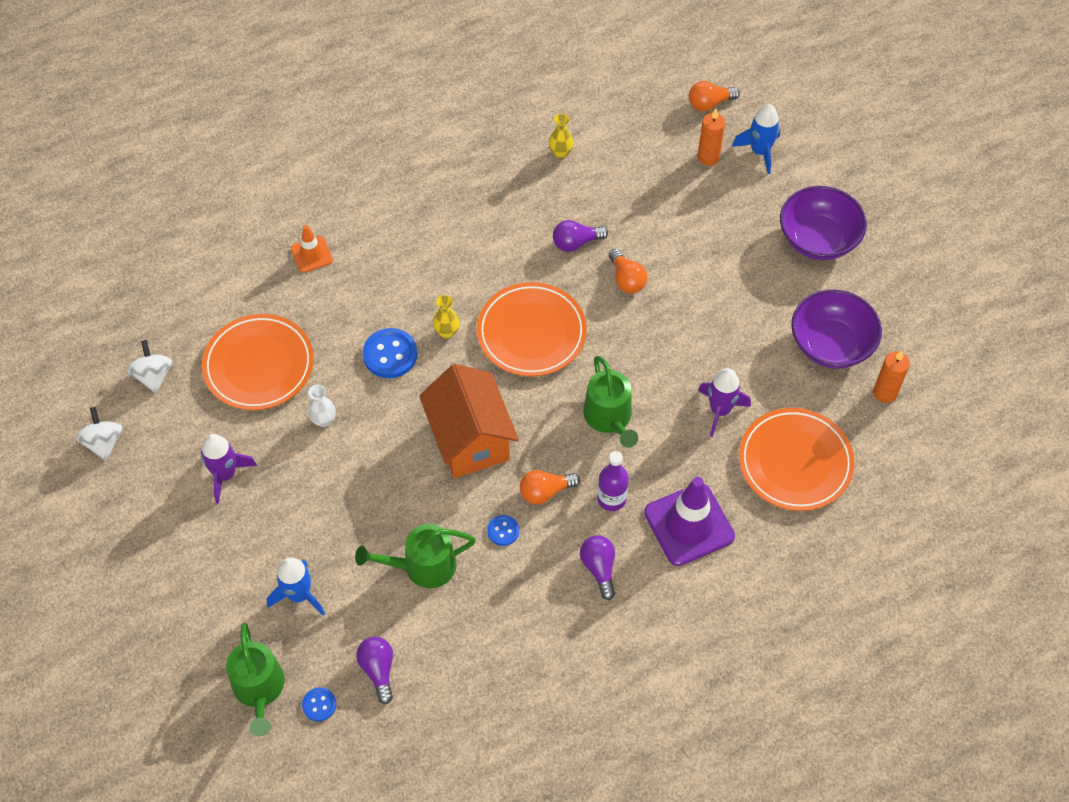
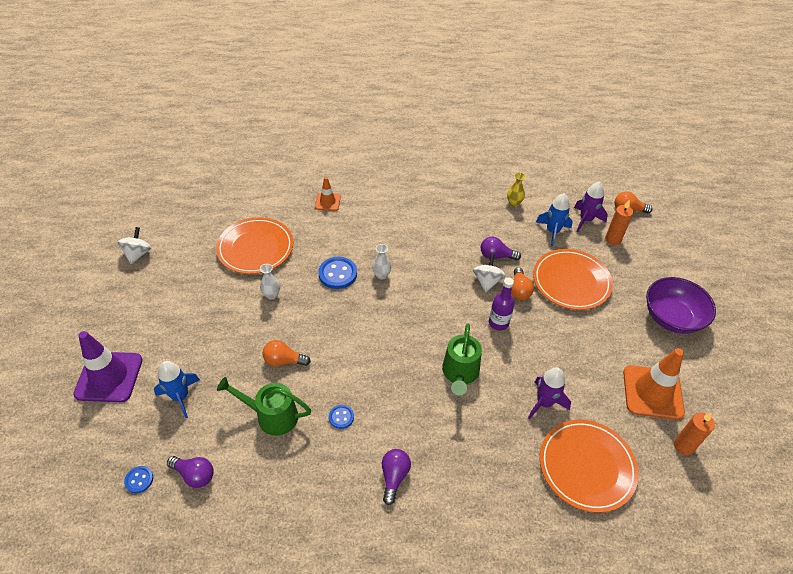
camera: 25 degrees right, 10 degrees down
(153, 376) = (193, 230): white spinning top -> white spinning top (487, 281)
(225, 474) = (191, 301): purple rocket -> purple rocket (586, 220)
(259, 689) = (110, 448): green watering can -> none
(378, 670) = (194, 475): purple light bulb -> purple light bulb turned 105 degrees clockwise
(447, 332) = (381, 275): yellow vase -> white vase
(470, 439) = (356, 346): orange house -> none
(531, 332) = (436, 297): orange plate -> orange plate (571, 282)
(545, 492) = (386, 403): orange light bulb -> orange light bulb (284, 361)
(611, 499) = (431, 430): purple bottle -> purple bottle (498, 323)
(689, 524) = (479, 476): purple traffic cone -> purple traffic cone (109, 377)
(760, 152) = (651, 249): blue rocket -> blue rocket (552, 231)
(831, 344) = (652, 392): purple bowl -> orange traffic cone

